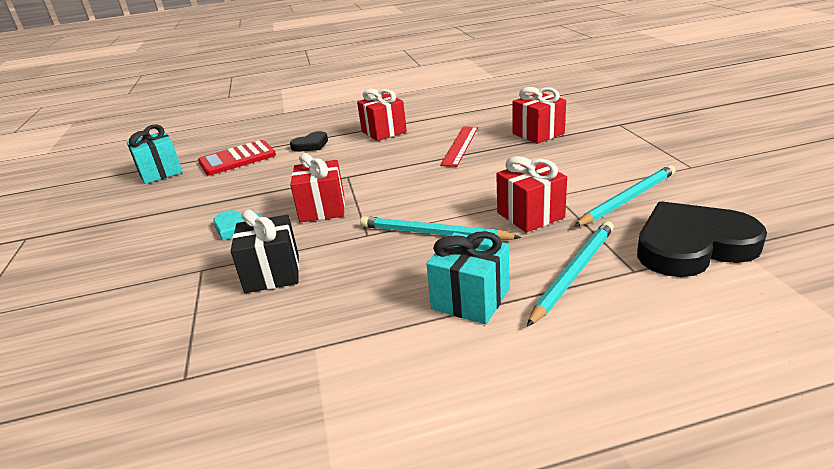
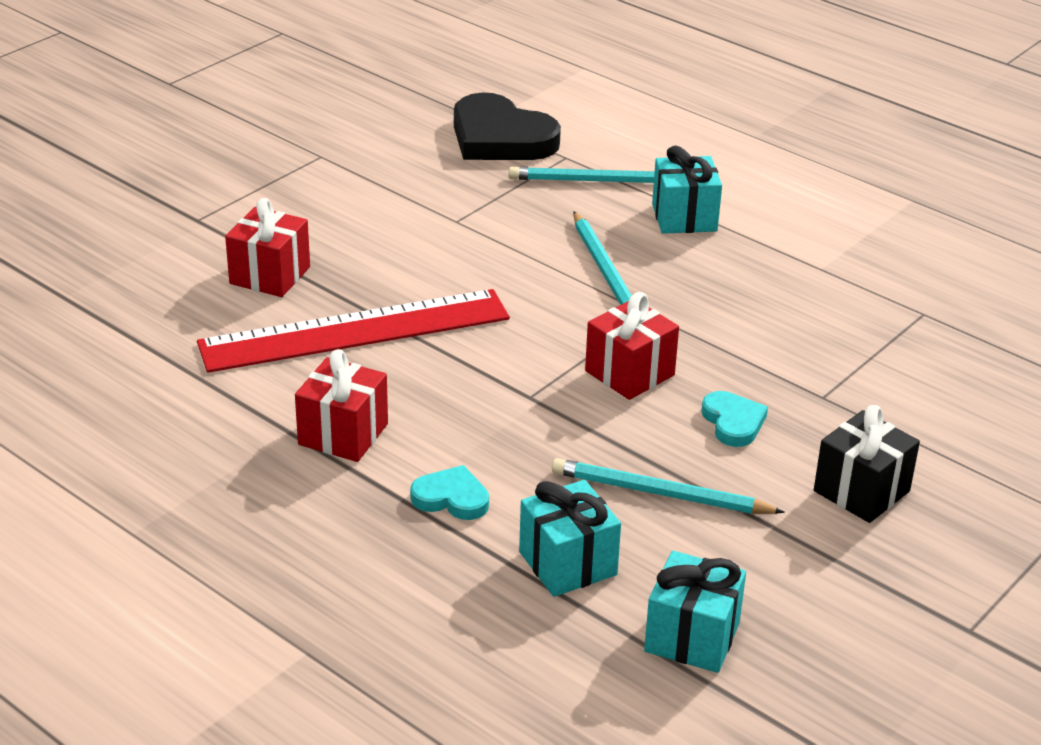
camera: 130 degrees left, 5 degrees up
(237, 159) = (567, 563): red calculator -> turquoise gift
(272, 273) = (772, 341): black gift -> black gift (861, 491)
(311, 145) = (451, 498): black heart -> turquoise heart
(460, 145) = (355, 331): red ruler -> red ruler, size x1.88
(530, 215) = (515, 224): red gift -> none
(627, 199) = (432, 179): turquoise pencil -> turquoise pencil (660, 493)

